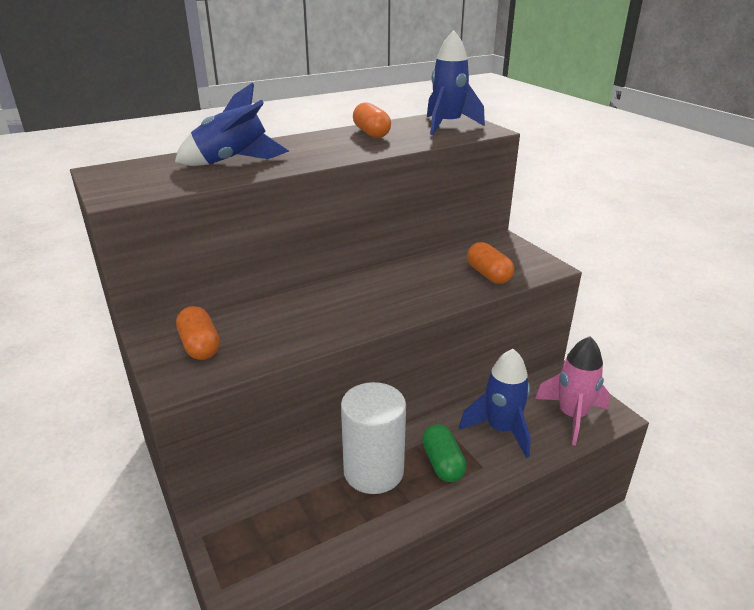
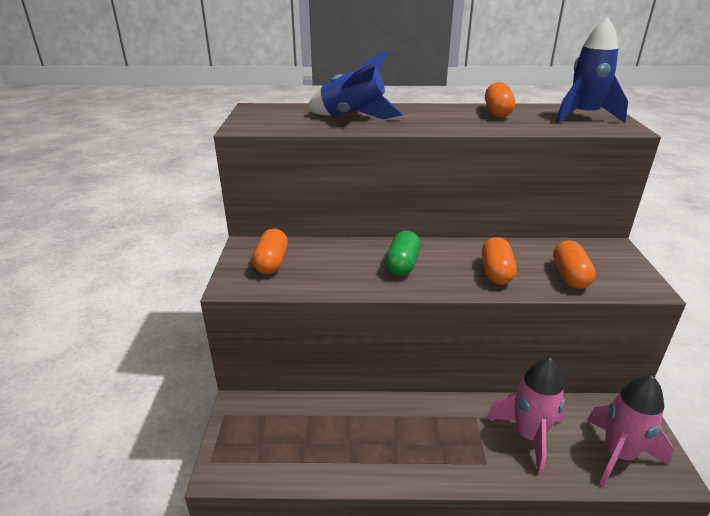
camera: 30 degrees right, 0 degrees up
(373, 471) = (383, 422): white cylinder -> none
(428, 289) = (496, 272): none -> orange capsule
(442, 463) = (449, 443): green capsule -> green capsule (402, 264)
(501, 429) = (528, 436): blue rocket -> pink rocket

